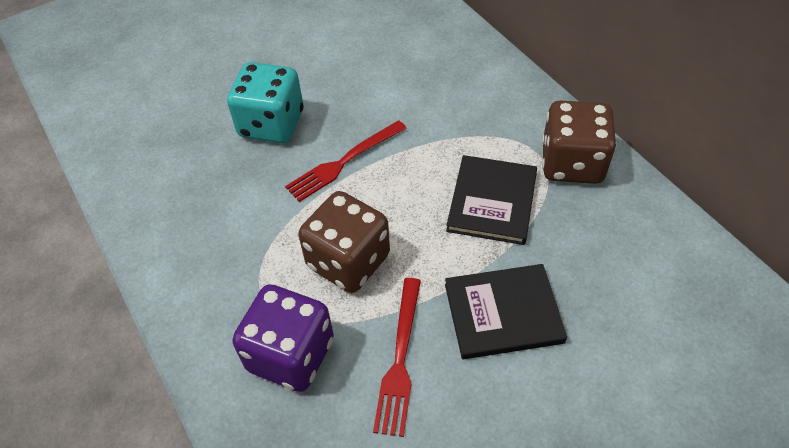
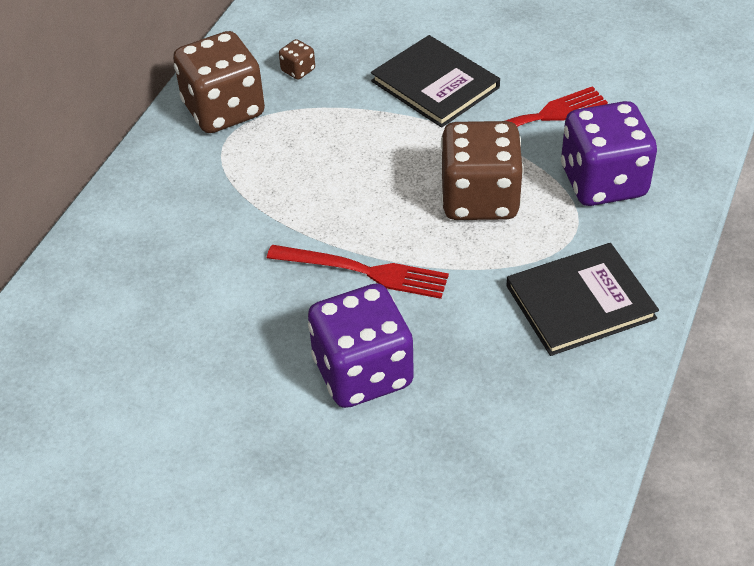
camera: 125 degrees left, 5 degrees down
(271, 124) = (363, 372): turquoise dice -> purple dice
(492, 202) = (320, 140): black book -> black book (580, 302)
(591, 229) = (298, 70): none -> brown dice

